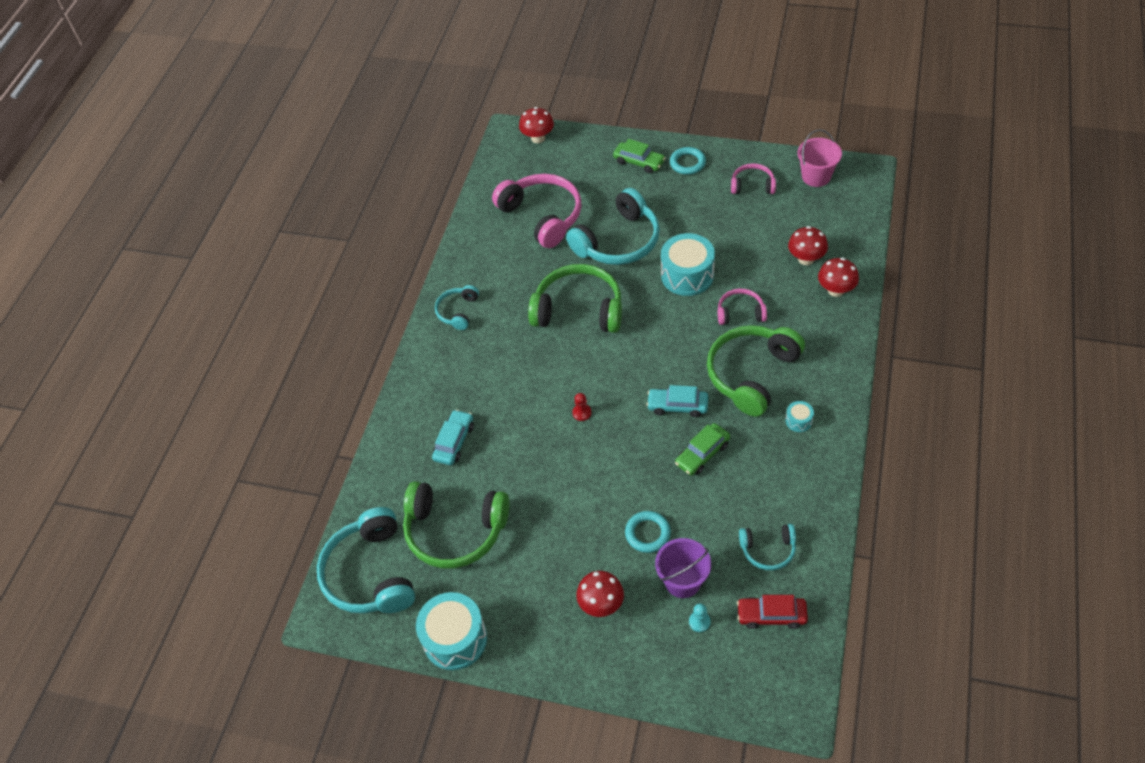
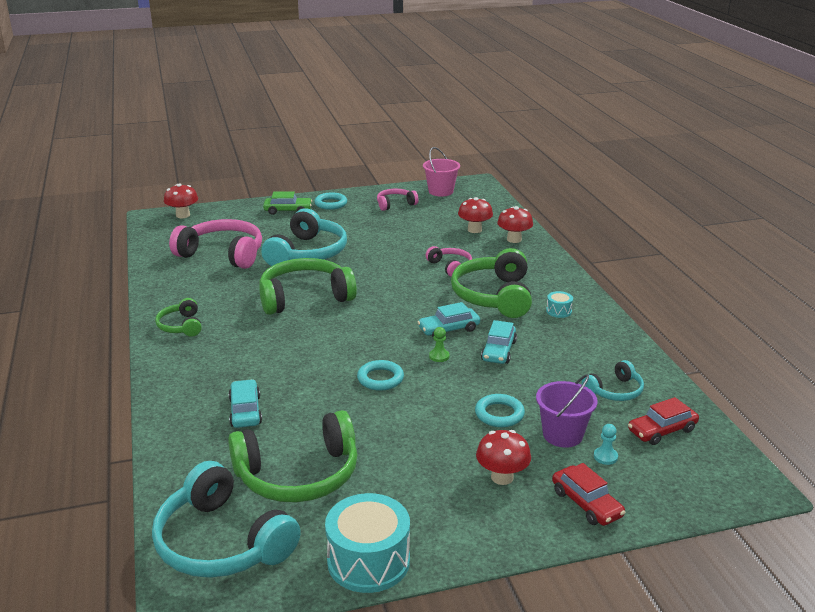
camera: 35 degrees left, 25 degrees down
(458, 311) = (181, 326): turquoise headphones -> green headphones
(578, 447) = (380, 379): none -> turquoise ring
(582, 413) = (363, 356): red pawn -> none
(645, 439) = (439, 356): none -> green pawn
(646, 663) = (586, 503): none -> red car
(687, 275) = (386, 258): turquoise drum -> none
(702, 454) = (498, 351): green car -> turquoise car
(740, 312) = (450, 267): pink headphones -> pink headphones turned 90 degrees clockwise

